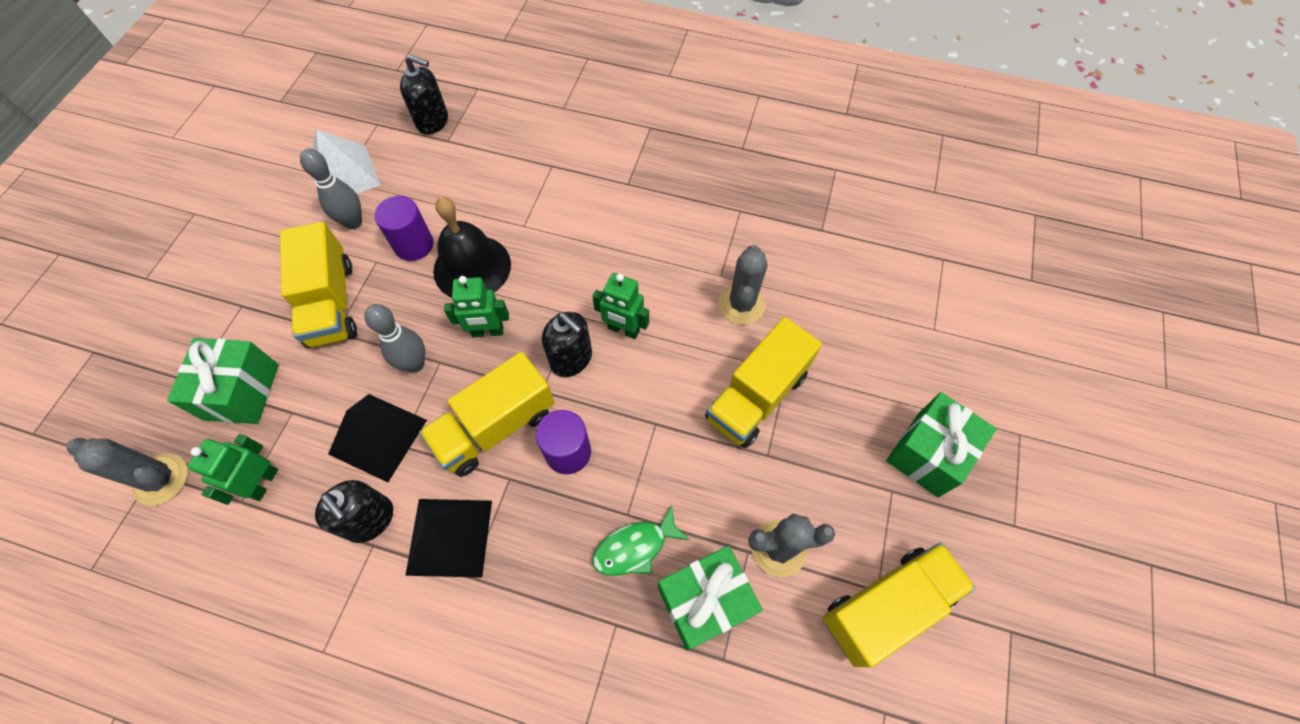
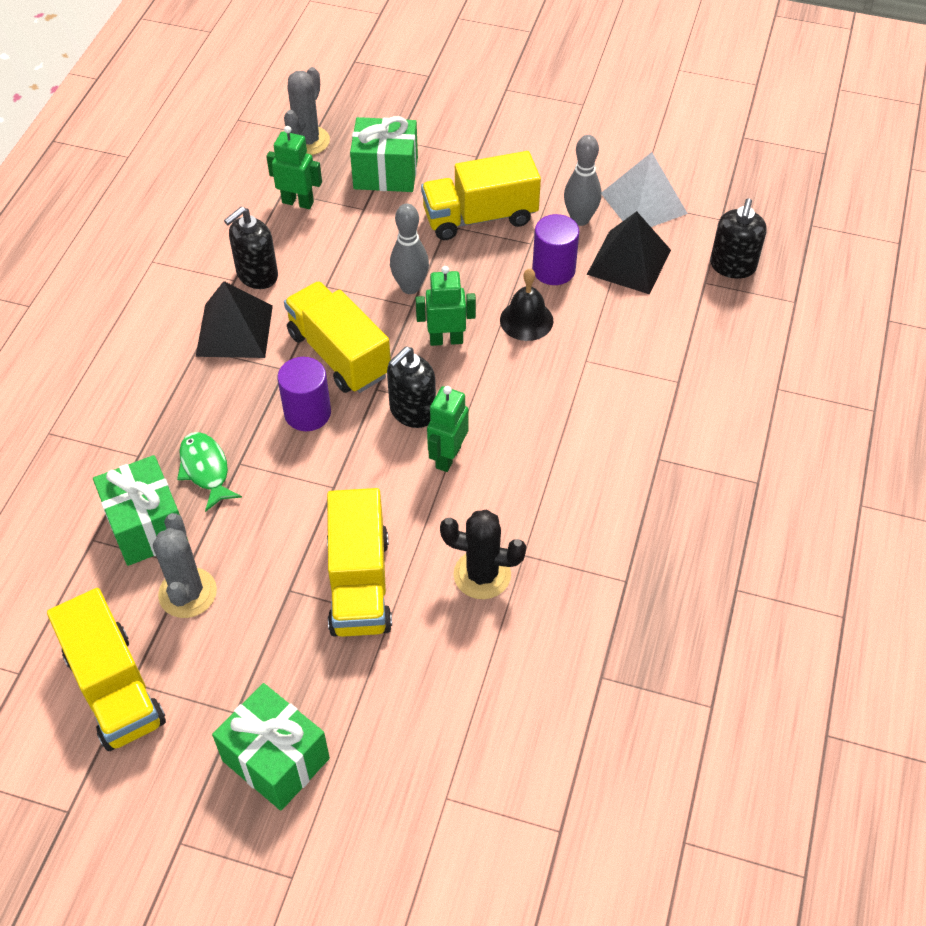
camera: 90 degrees right, 10 degrees down
(378, 436) = (335, 270): black pyramid -> black pyramid (629, 262)
(472, 267) = (526, 320): black bell -> black bell, size x0.63
(487, 332) = (446, 340): green robot -> green robot turned 90 degrees clockwise
(741, 304) = (482, 575): grey cactus -> black cactus
(756, 396) = (359, 583): yellow truck -> yellow truck turned 135 degrees counterclockwise

